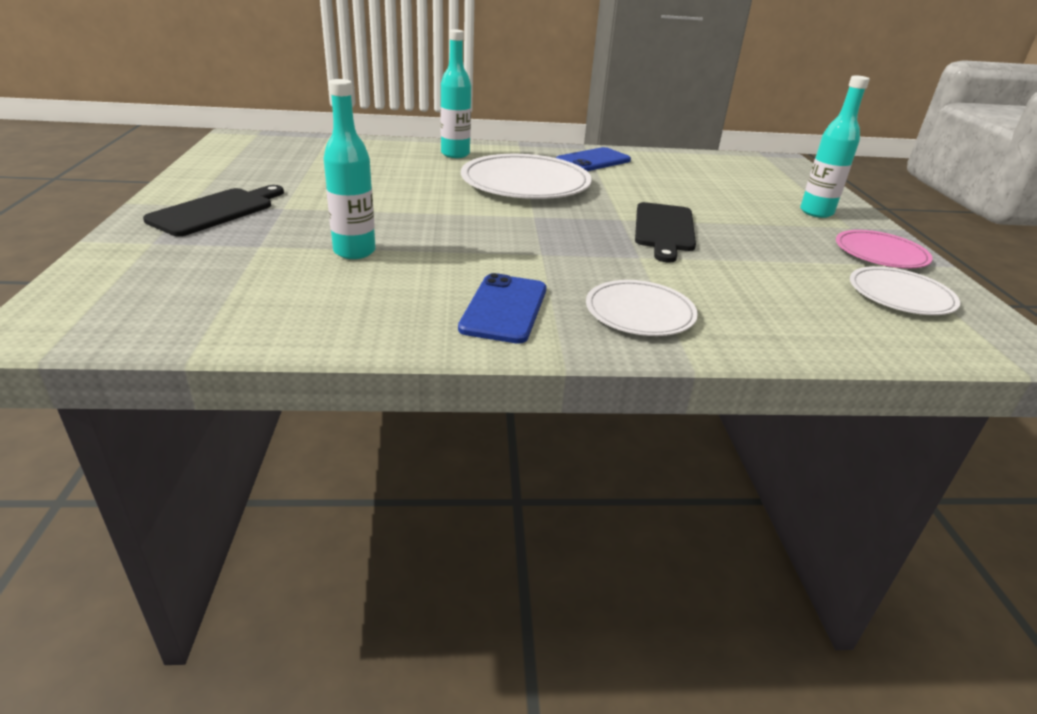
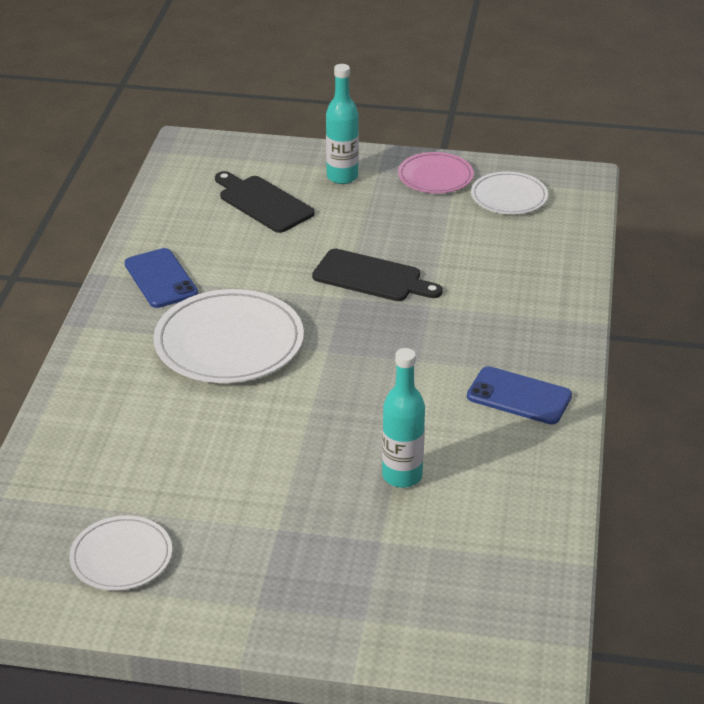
camera: 75 degrees left, 5 degrees up
(216, 211) = (281, 581): black cutting board -> black cutting board (263, 203)
(455, 154) = (111, 384): turquoise bottle -> none
(640, 312) = (528, 329): white plate -> white plate (121, 557)

